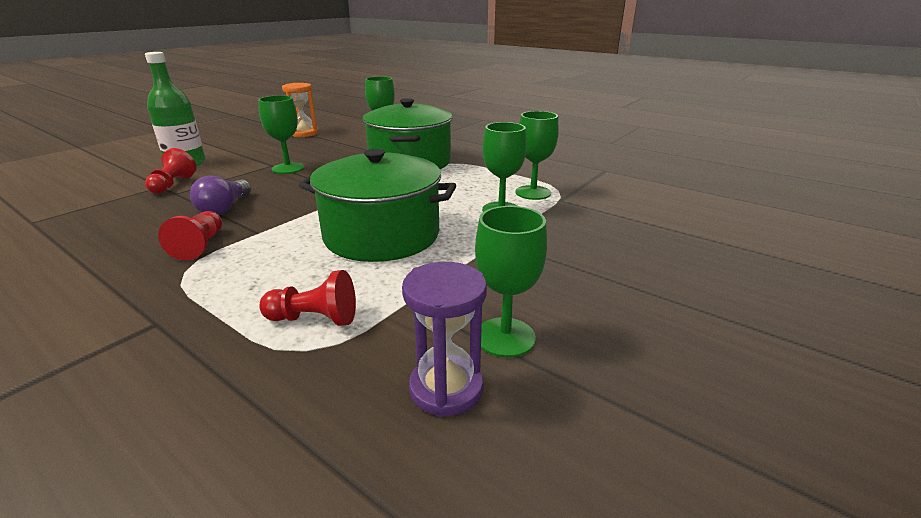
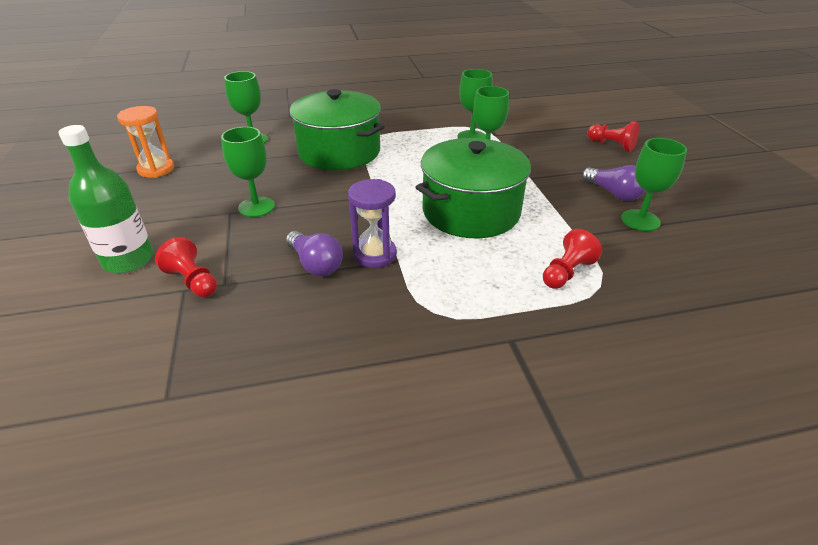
camera: 50 degrees left, 10 degrees up
(200, 246) = (389, 294): red pawn -> red pawn (611, 145)
(446, 388) = (672, 254): purple hourglass -> purple hourglass (375, 255)
(546, 299) = (613, 193): none -> purple light bulb

